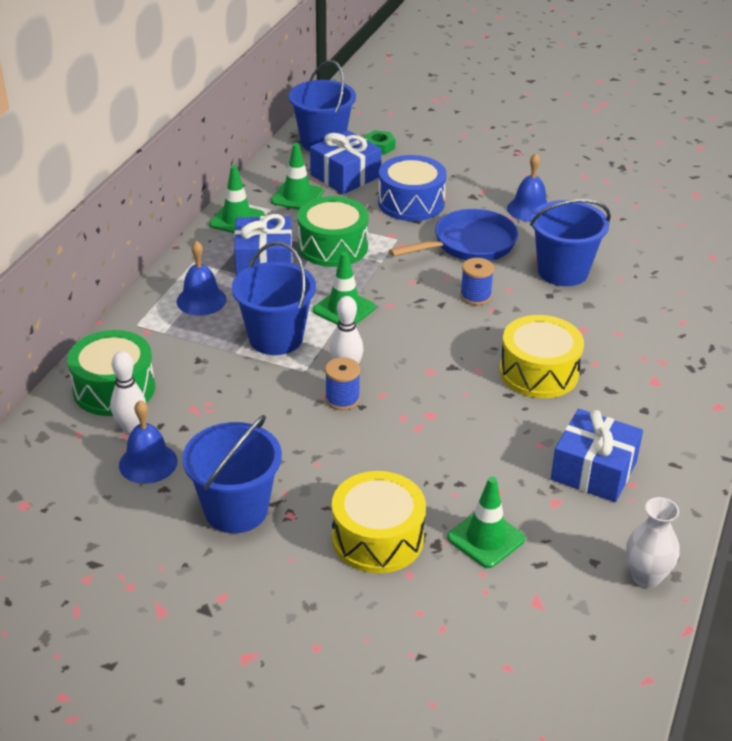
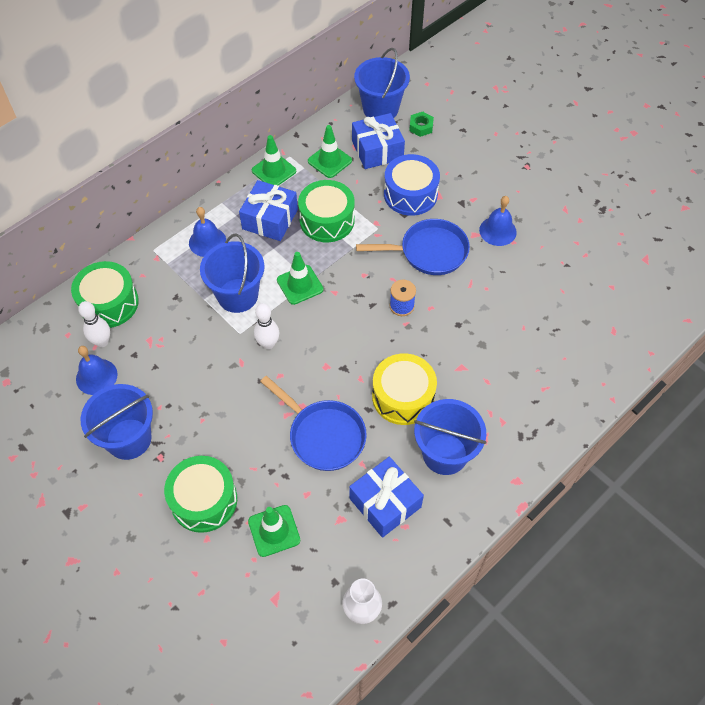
camera: 25 degrees right, 20 degrees up
(342, 399) = (250, 369): blue spool -> none
(377, 538) = (204, 500): yellow drum -> green drum
(475, 433) = (323, 435): none -> blue pan
(563, 271) = (483, 304): blue bucket -> blue bucket (445, 454)

